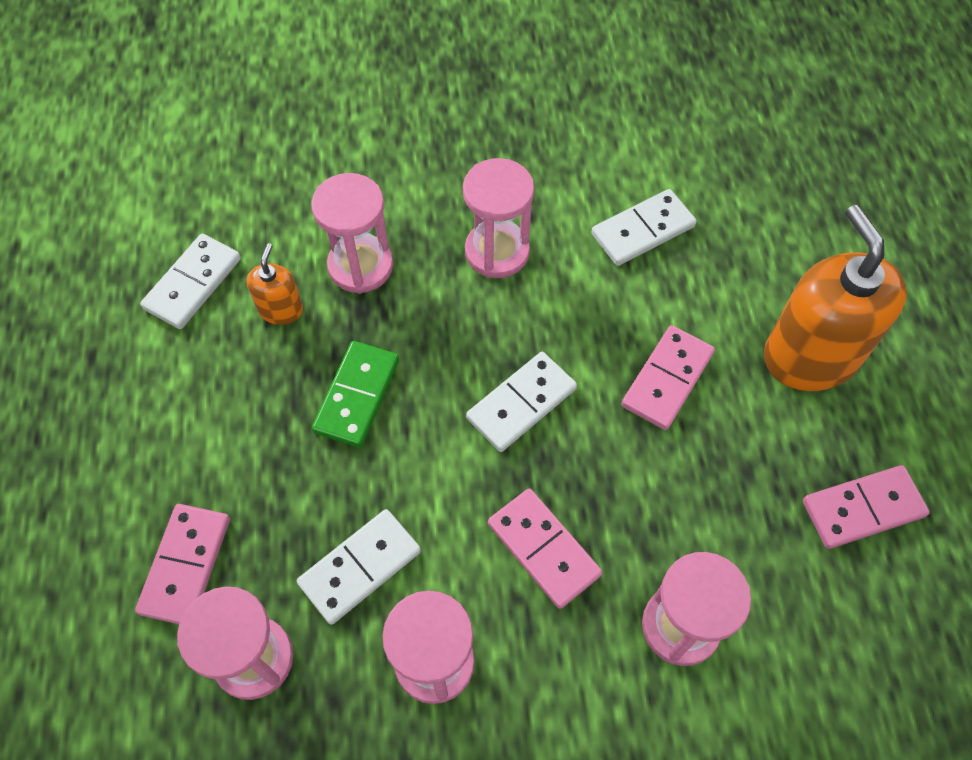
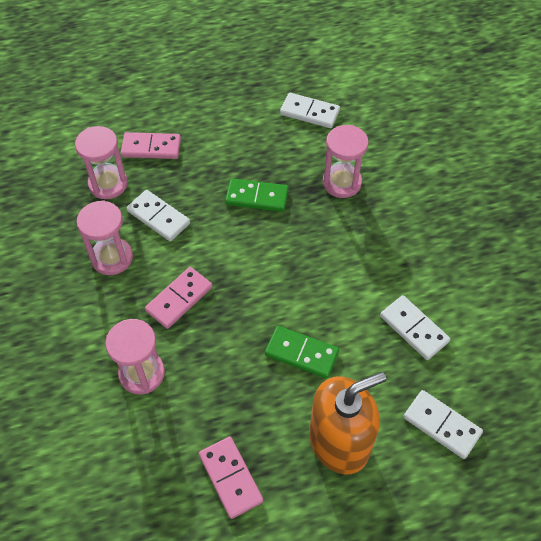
camera: 80 degrees right, 5 degrees down
(281, 310) = (303, 153): orange soap dispenser -> none
(497, 252) = (372, 248): pink hourglass -> none
(521, 403) = (268, 276): white domino -> white domino (442, 425)
(667, 379) = (301, 353): pink domino -> green domino

